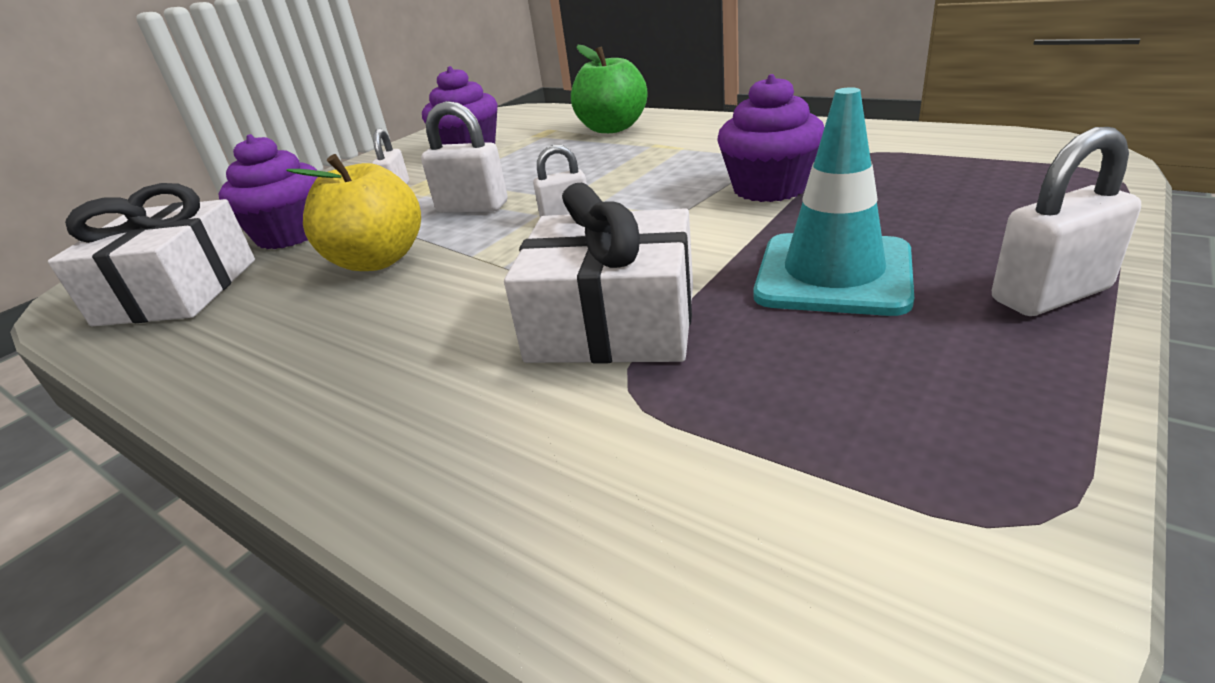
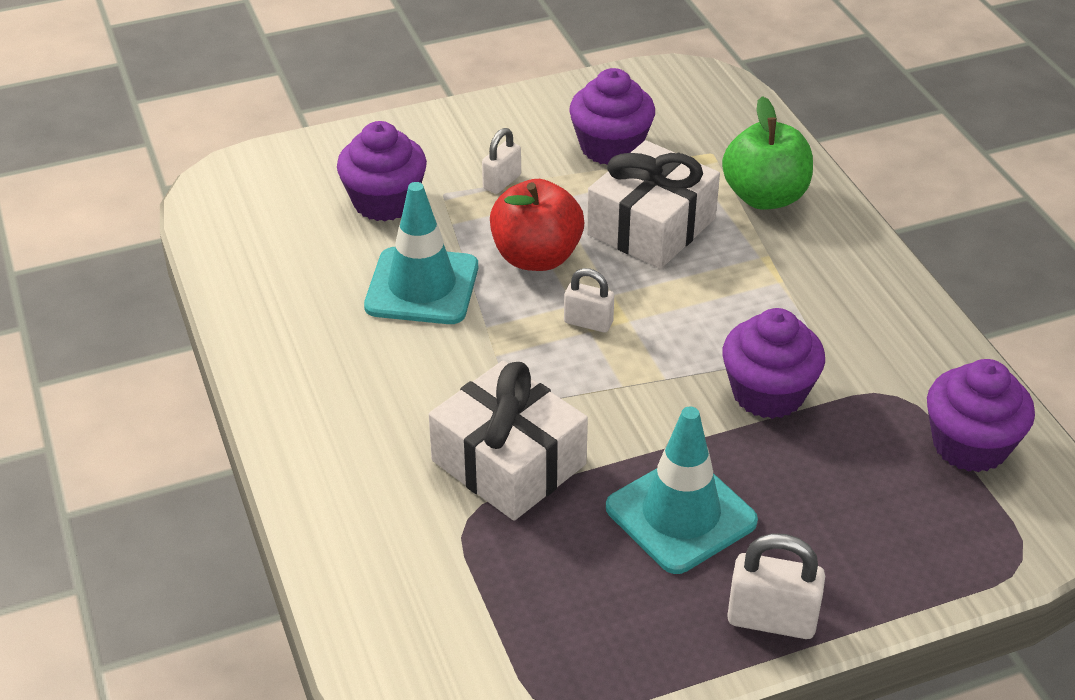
camera: 30 degrees right, 10 degrees up
(178, 291) = (277, 232): white gift -> white gift (651, 226)
(378, 260) = (422, 287): yellow apple -> turquoise traffic cone
(472, 207) = (536, 257): white padlock -> red apple
(949, 149) = (970, 445): none -> purple cupcake

